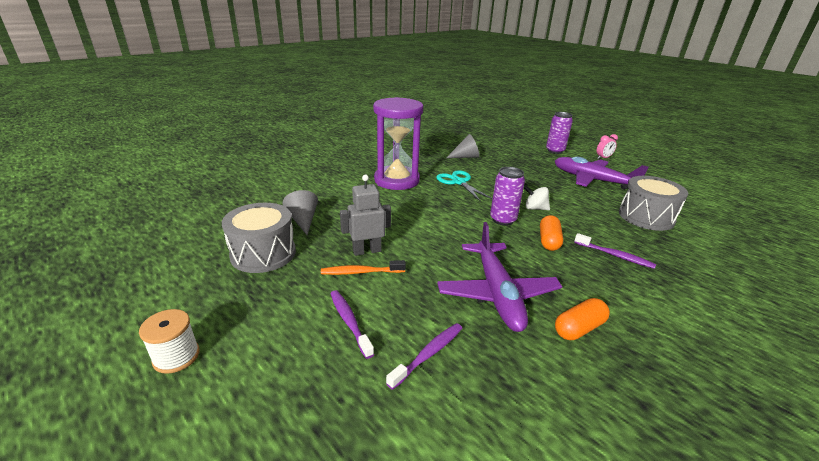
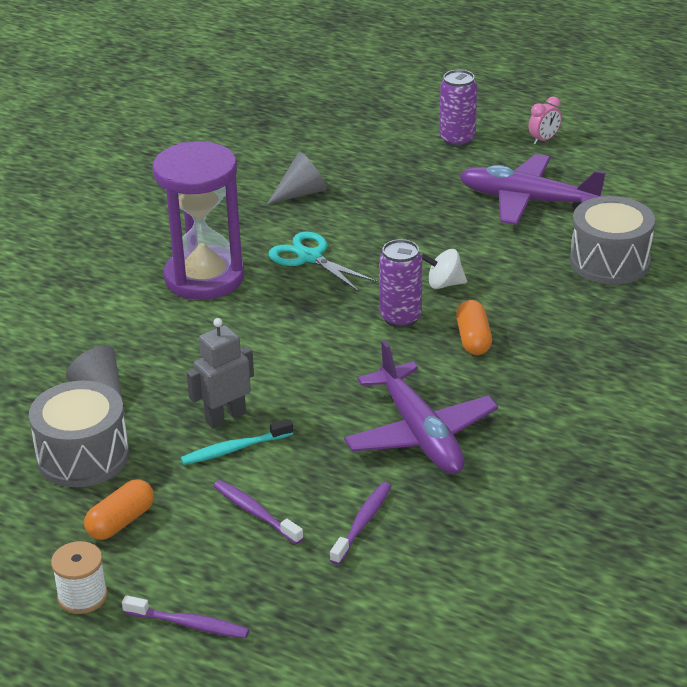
camera: 15 degrees left, 5 degrees up
(361, 272) = (234, 449): orange toothbrush -> turquoise toothbrush
(579, 328) = (524, 453): orange capsule -> orange capsule (121, 522)
(615, 255) = (565, 342): purple toothbrush -> purple toothbrush (189, 624)

